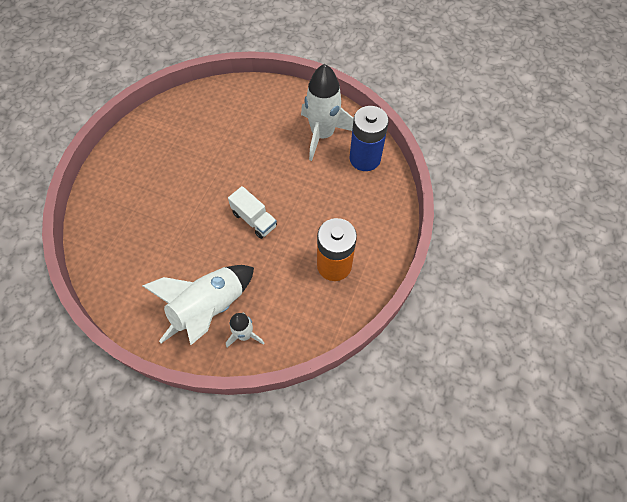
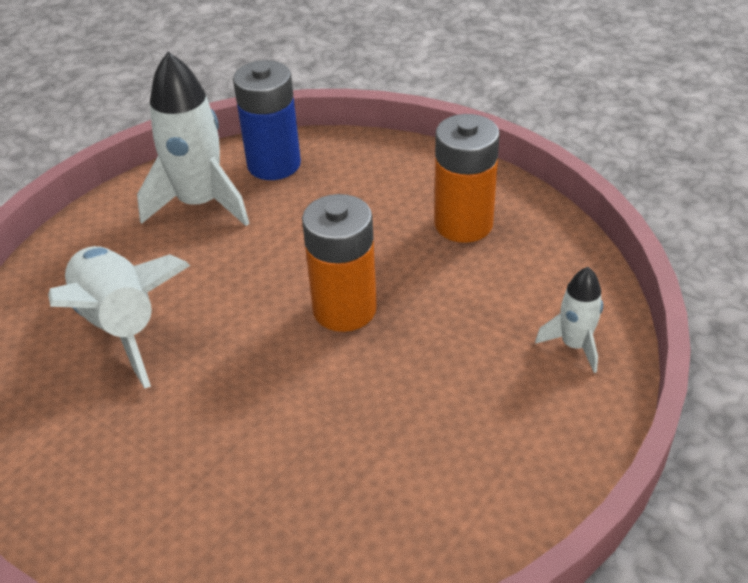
camera: 75 degrees left, 20 degrees down
(209, 308) = (516, 390): white rocket -> white rocket (121, 325)
(254, 219) = (344, 309): white truck -> orange battery

